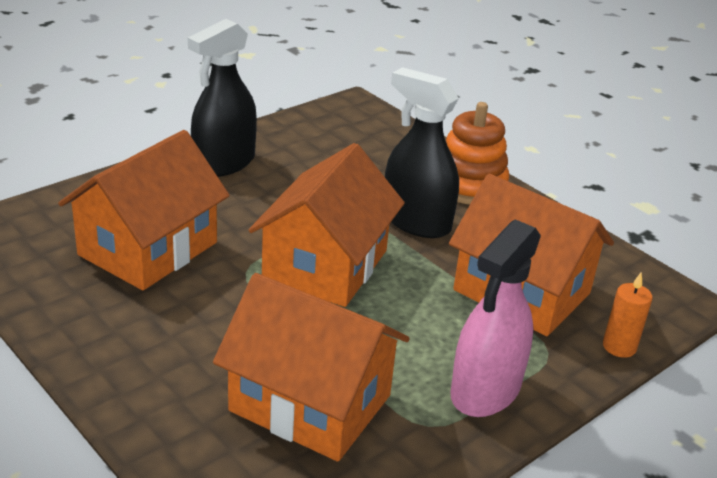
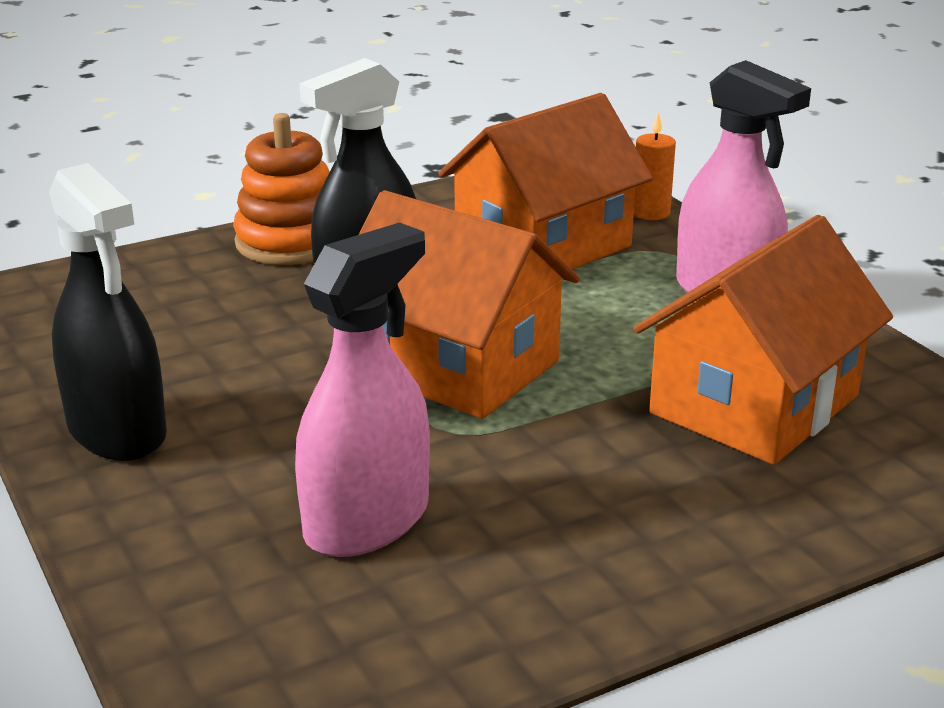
camera: 75 degrees left, 5 degrees down
(148, 249) = (367, 521): orange house -> pink spray bottle

